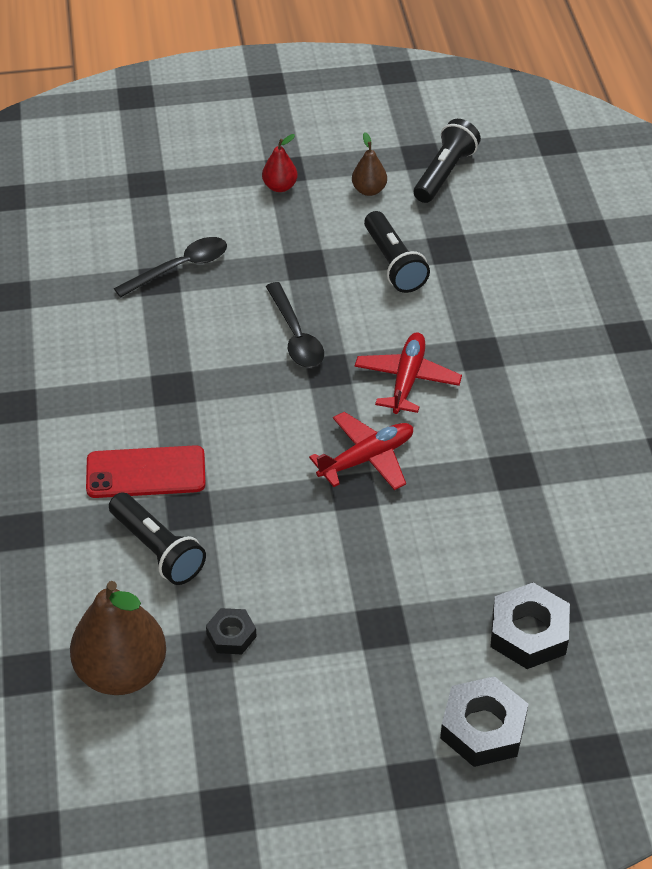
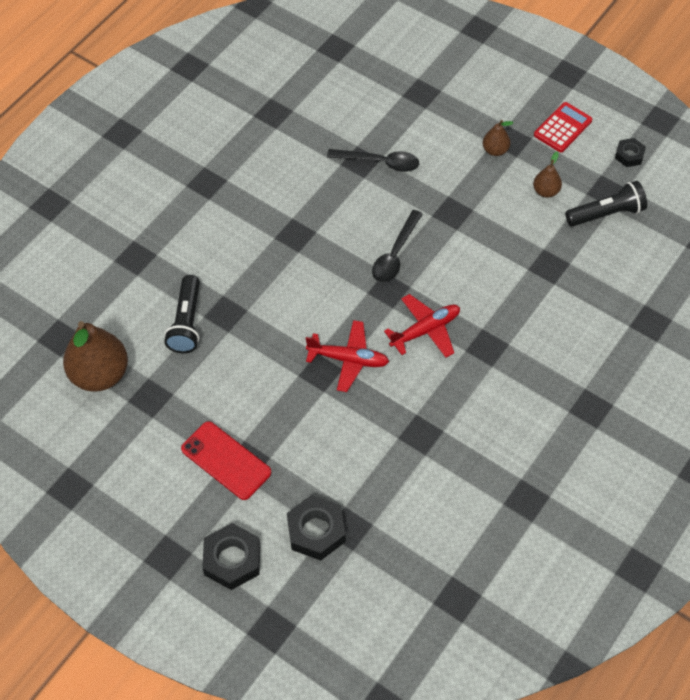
camera: 45 degrees right, 10 degrees up
(146, 472) = (228, 274): red phone -> red phone (226, 460)
(231, 635) = (170, 400): black nut -> black nut (629, 155)
(280, 186) = (495, 150): red pear -> brown pear
(319, 130) = (562, 128): none -> red calculator
(393, 264) = (503, 251): black flashlight -> none

